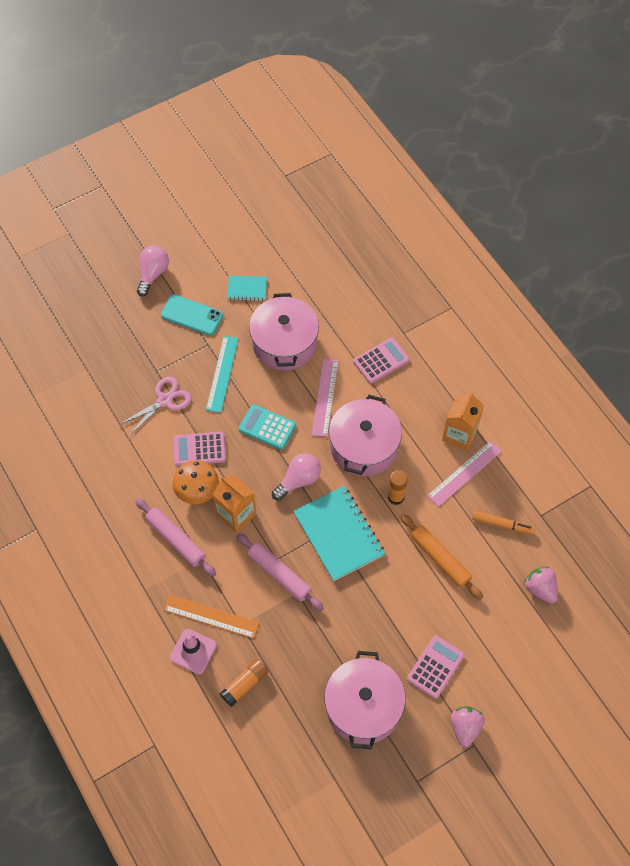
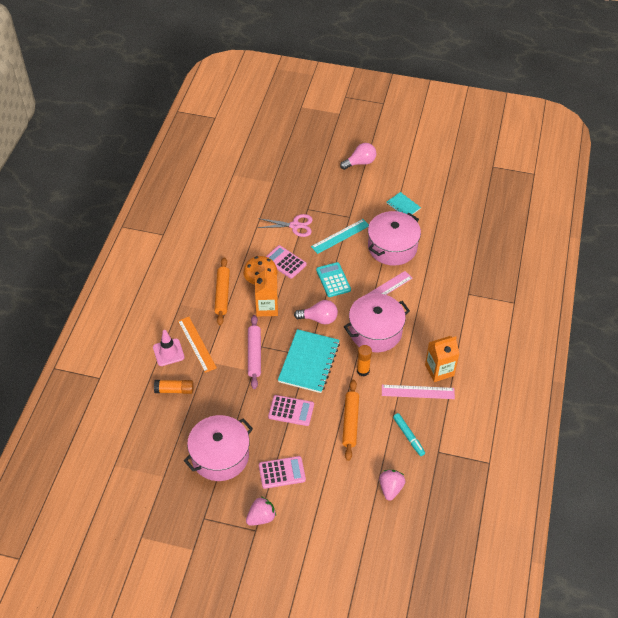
camera: 45 degrees right, 10 degrees down
(176, 540) = (222, 294): pink rolling pin -> orange rolling pin
(192, 315) = (357, 197): turquoise phone -> none
(381, 361) = (437, 297): pink calculator -> pink calculator (291, 411)
(502, 524) = (408, 436): orange marker -> turquoise marker

